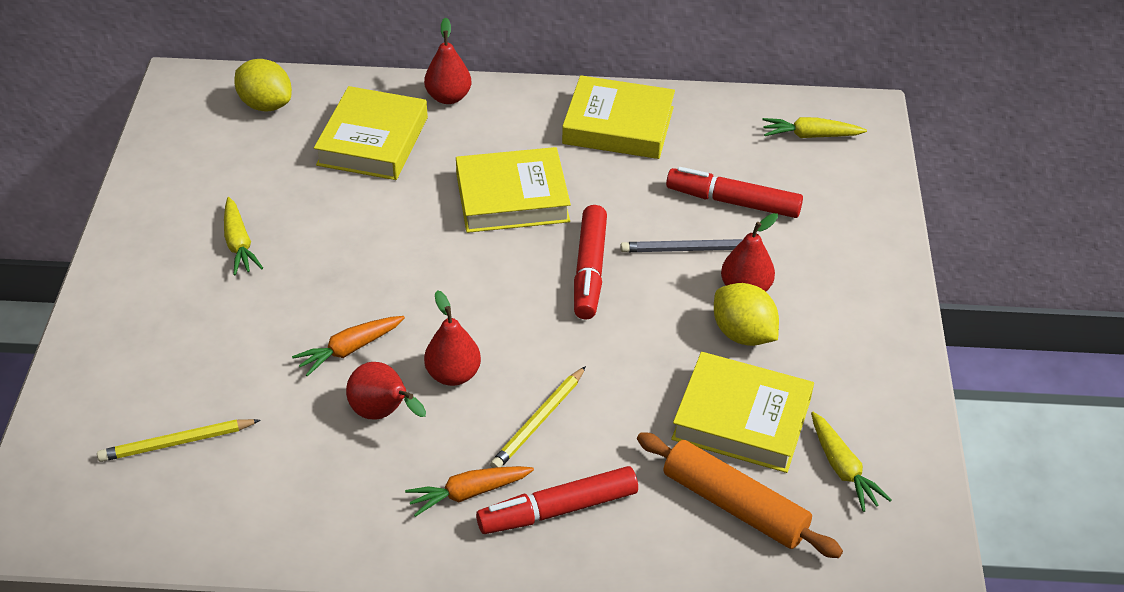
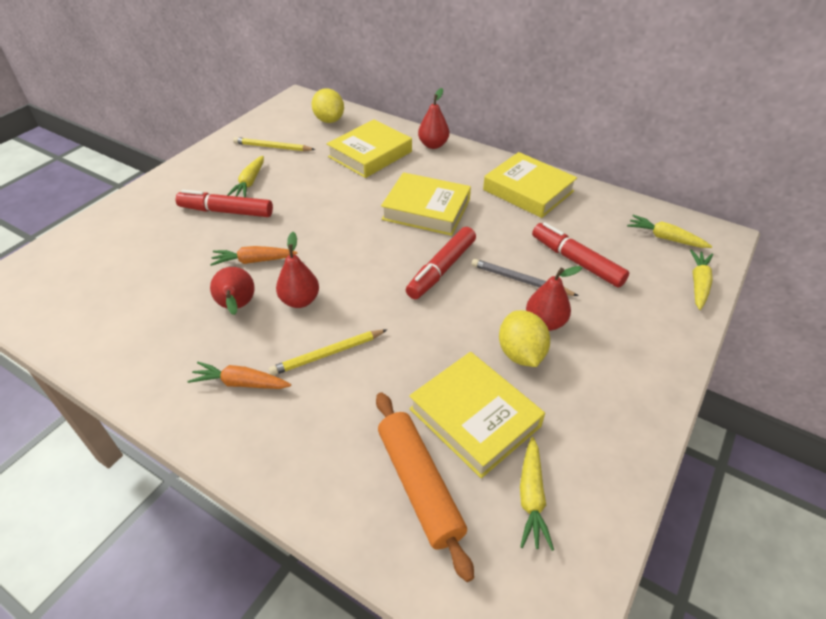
camera: 30 degrees right, 0 degrees up
(176, 443) = (112, 276): yellow pencil -> yellow pencil (272, 147)
(558, 510) = (288, 424): red marker -> red marker (226, 211)
(874, 181) = (698, 284): none -> yellow carrot

